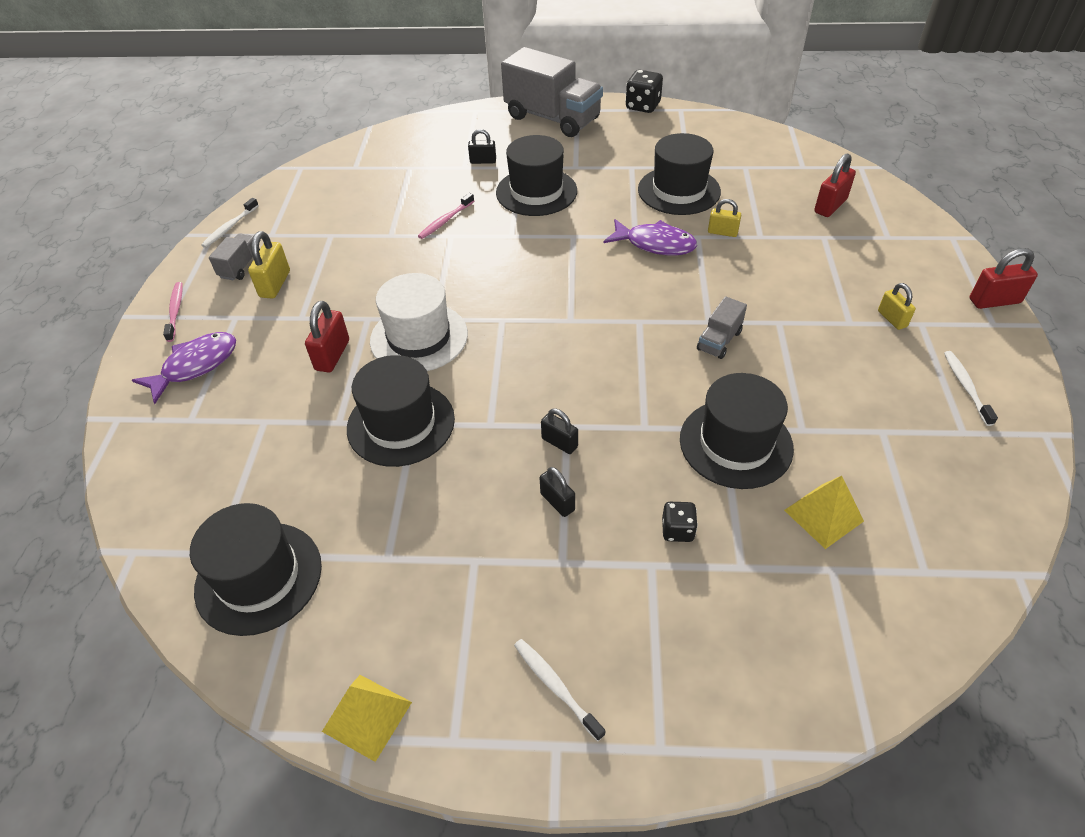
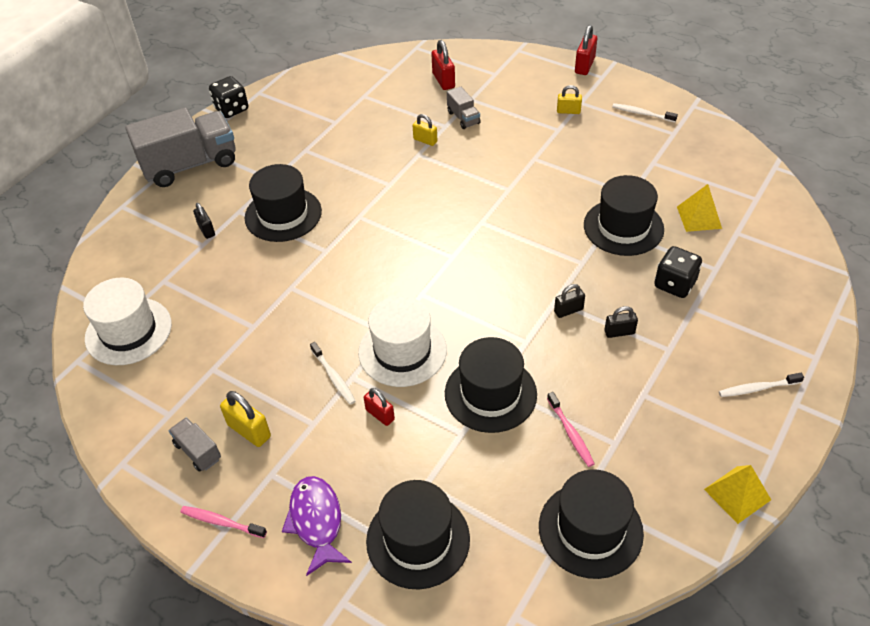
camera: 60 degrees left, 0 degrees up
(230, 227) = (124, 445): white toothbrush -> white toothbrush (334, 377)
(332, 355) = (380, 415): red padlock -> red padlock, size x0.67
(344, 176) = (128, 331): none -> white hat
(445, 221) = (267, 284): pink toothbrush -> pink toothbrush (570, 433)
(483, 161) = (206, 230): black padlock -> black padlock turned 60 degrees counterclockwise
(655, 244) = (408, 178): purple fish -> none
(677, 530) = (674, 284): black dice -> black dice, size x1.63
(679, 190) = (358, 139): black hat -> black hat (418, 540)
(719, 341) = (530, 192): grey truck -> grey truck (463, 118)
(722, 232) = (425, 140): yellow padlock -> yellow padlock turned 75 degrees clockwise

